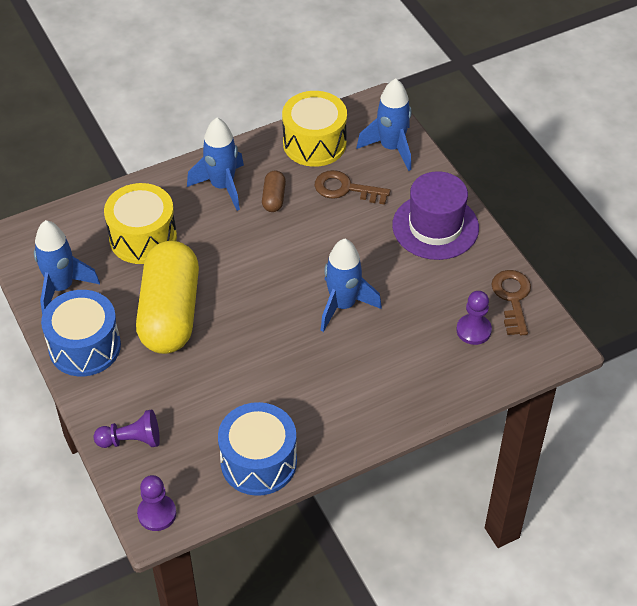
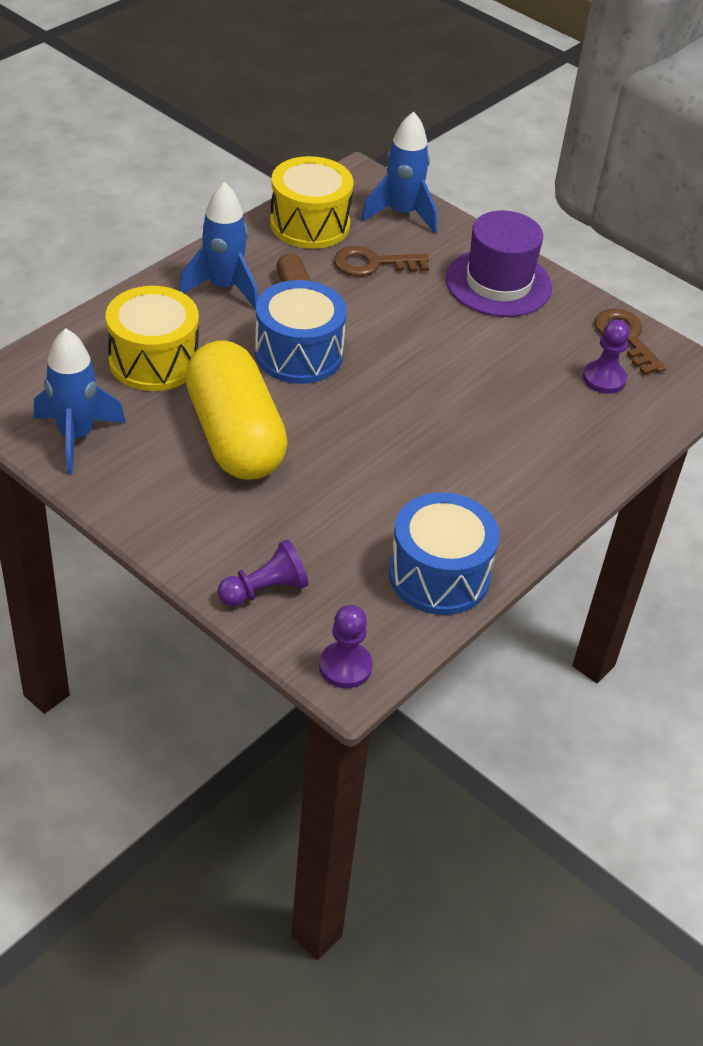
camera: 25 degrees left, 5 degrees down
(84, 347) = (144, 497): blue drum -> blue drum (298, 354)
(343, 305) = (441, 384): blue rocket -> none

